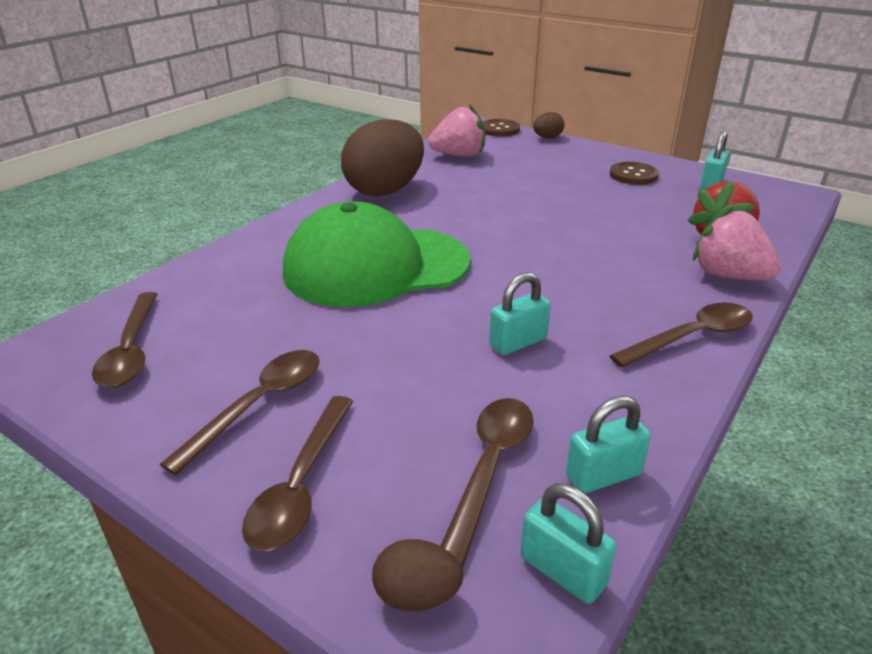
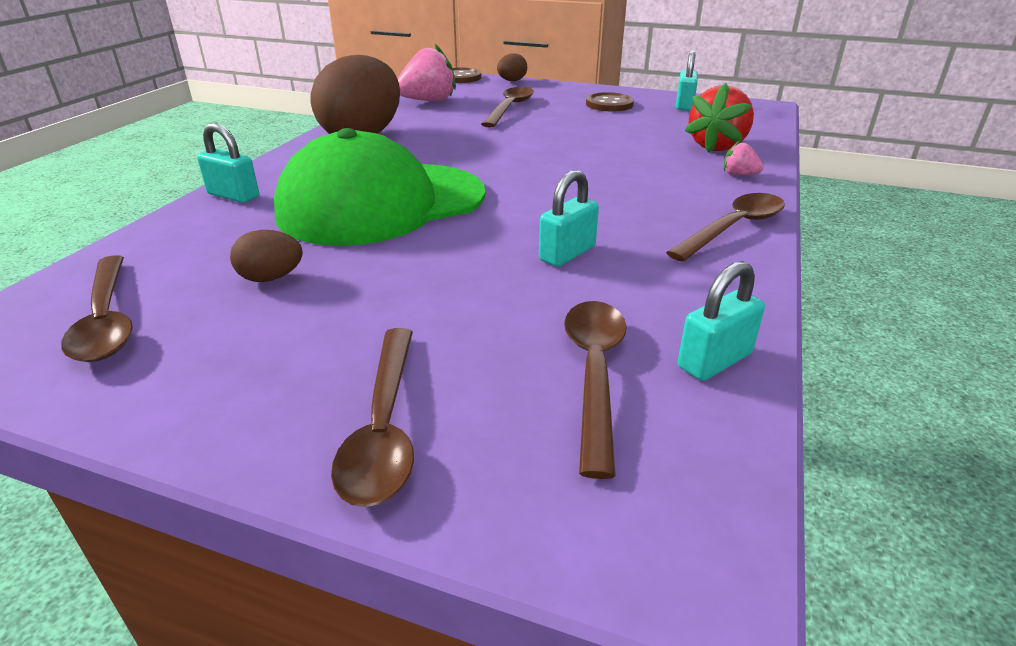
camera: 15 degrees left, 0 degrees up
(259, 404) = (297, 353): brown spoon -> brown spoon (510, 108)
(417, 595) = (574, 518): brown egg -> brown egg (271, 278)
(562, 571) = (720, 459): turquoise padlock -> turquoise padlock (233, 196)
(728, 275) = (739, 175): pink strawberry -> pink strawberry, size x0.48

